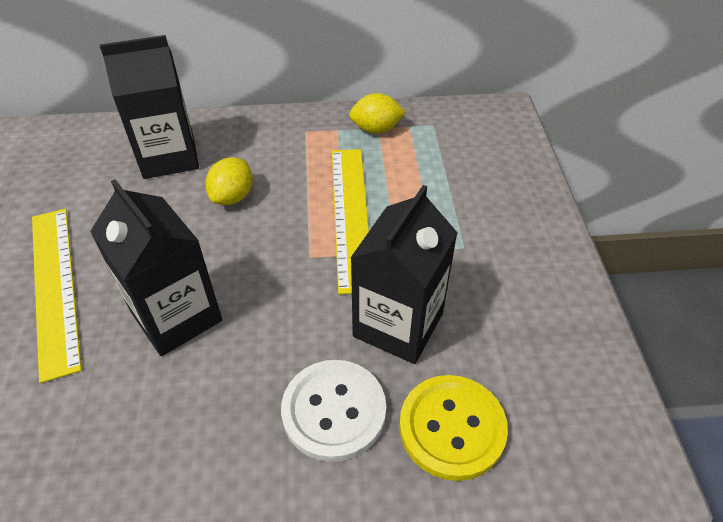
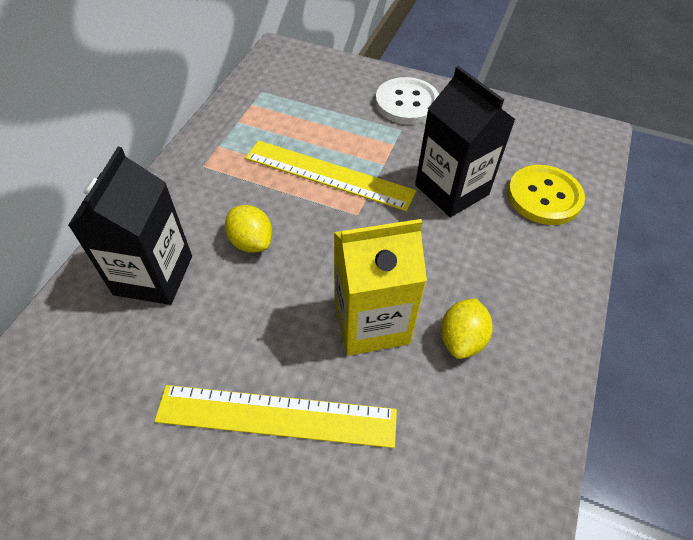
camera: 65 degrees left, 5 degrees up
(176, 316) = (371, 322): black carton -> yellow carton
(334, 411) = (508, 250): white button -> white button (407, 103)
(376, 129) = (239, 123): yellow lemon -> yellow lemon (461, 339)

